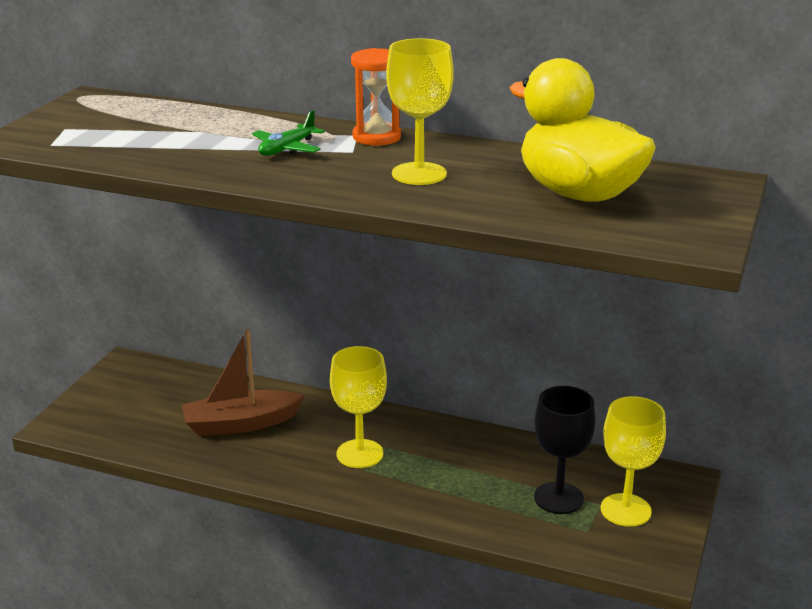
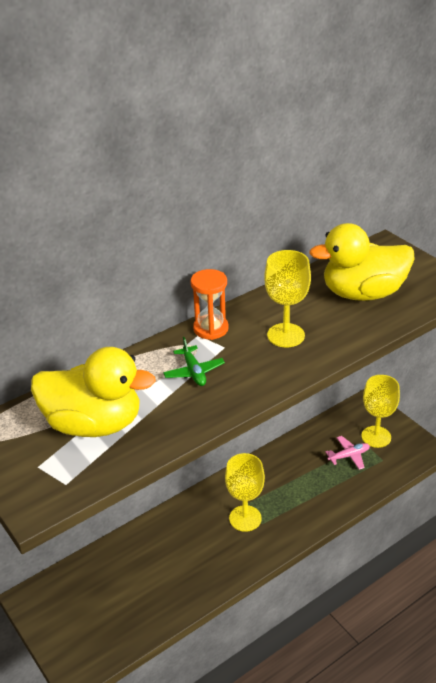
camera: 55 degrees left, 10 degrees up
(149, 131) = (94, 424): none -> yellow duck
(241, 424) = (165, 562): brown boat -> none
(558, 498) = (349, 456): black goblet -> pink plane

